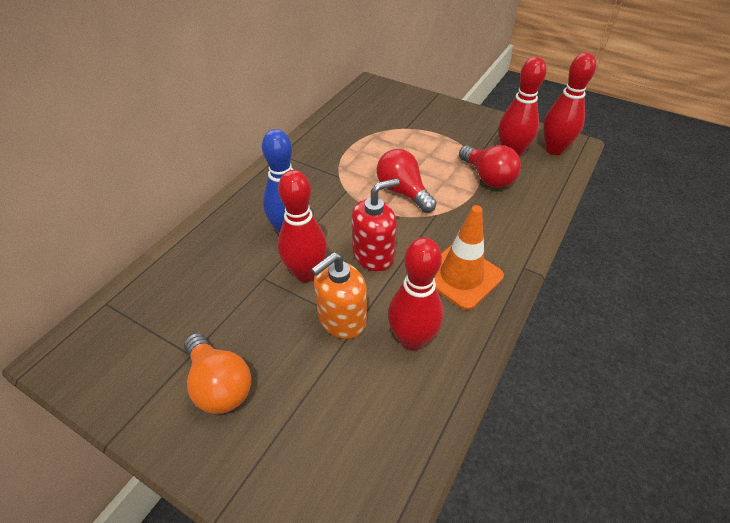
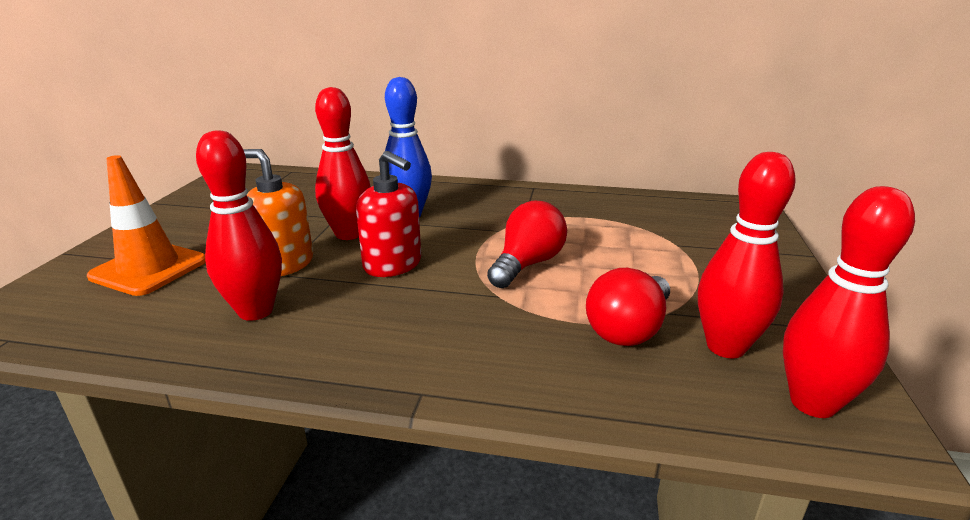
camera: 70 degrees right, 20 degrees down
(219, 384) = (202, 226): orange light bulb -> none
(461, 276) = (378, 332): orange traffic cone -> orange traffic cone (149, 269)

